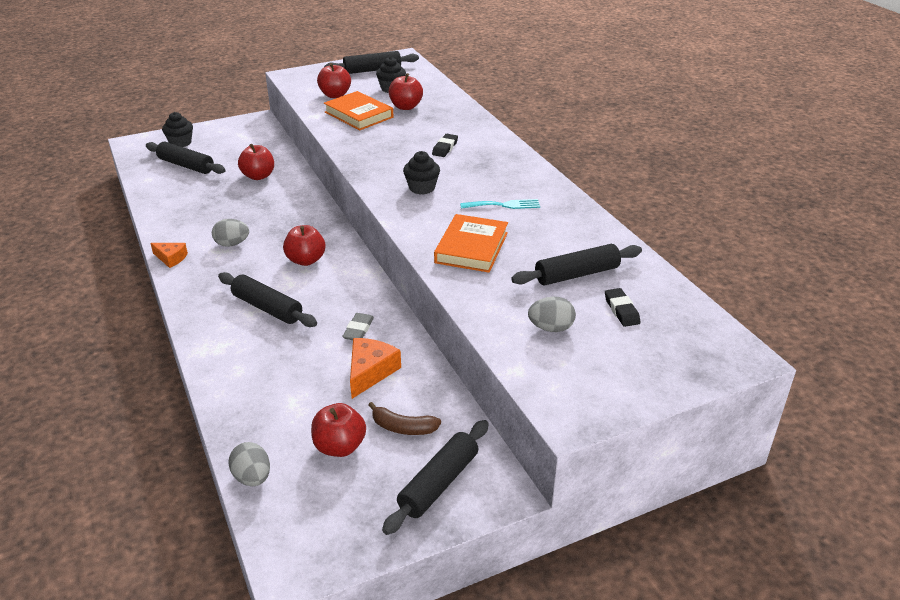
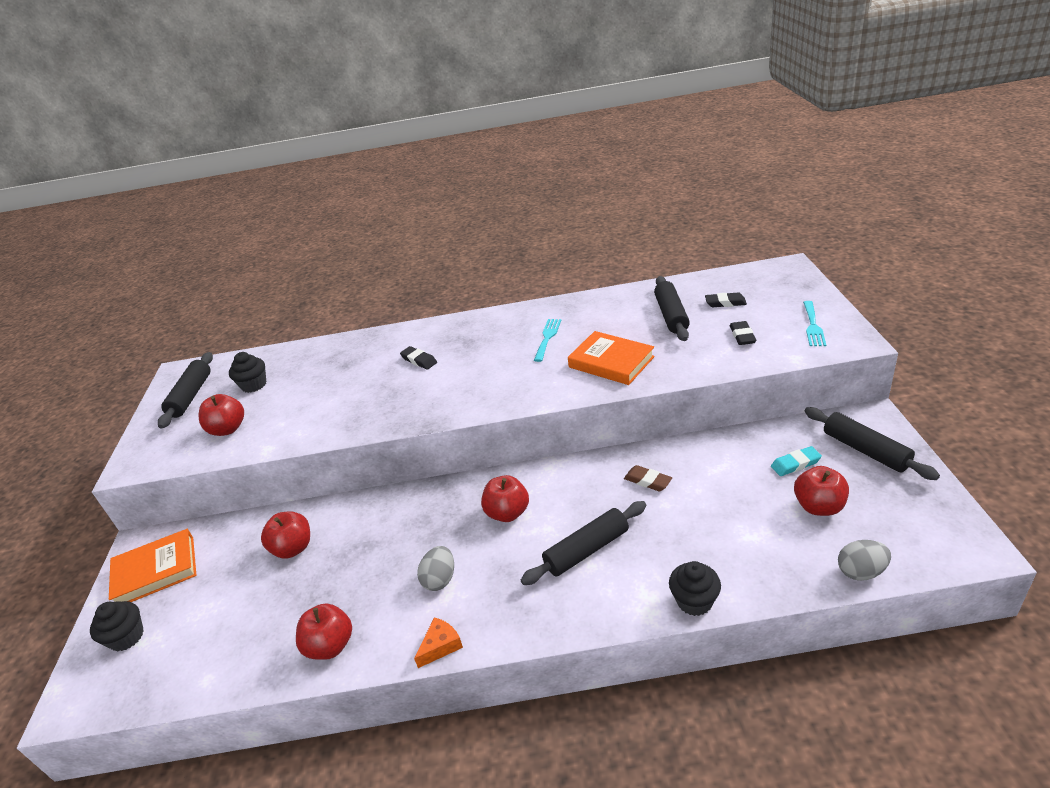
camera: 65 degrees left, 0 degrees up
(186, 165) = (203, 629): black rolling pin -> none
(358, 115) = (296, 413): orange book -> orange book (156, 571)
(358, 330) = (648, 481): grey eraser -> brown eraser
(370, 372) = (715, 478): orange cheese -> none
(403, 427) = (795, 464): brown banana -> turquoise eraser
(406, 107) = (307, 378): red apple -> red apple (330, 645)
(422, 188) = (489, 381): black cupcake -> black cupcake (694, 601)
(551, 328) = (742, 336): grey egg -> black eraser
(593, 382) = (813, 326): none -> turquoise fork

